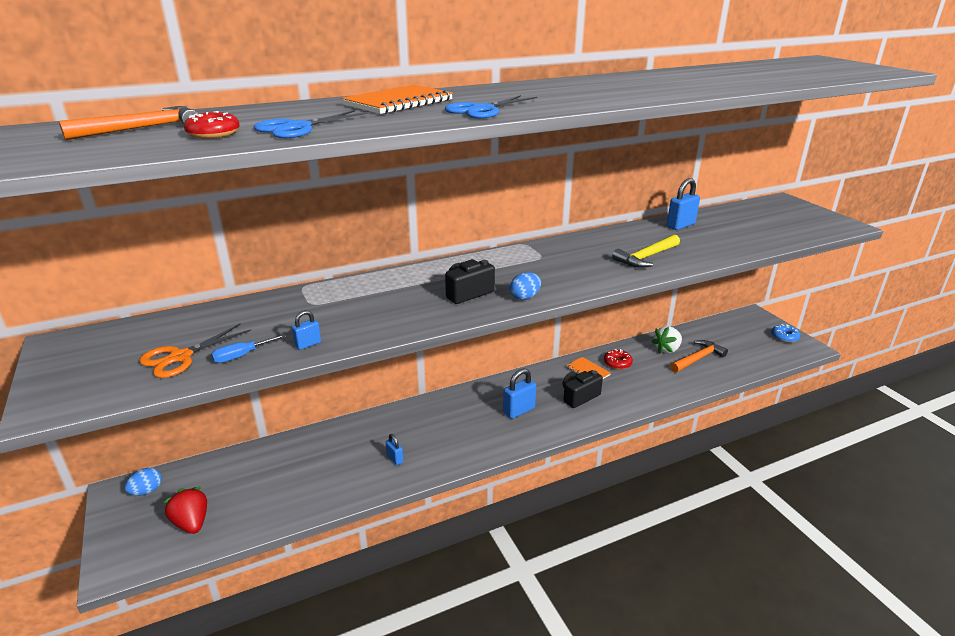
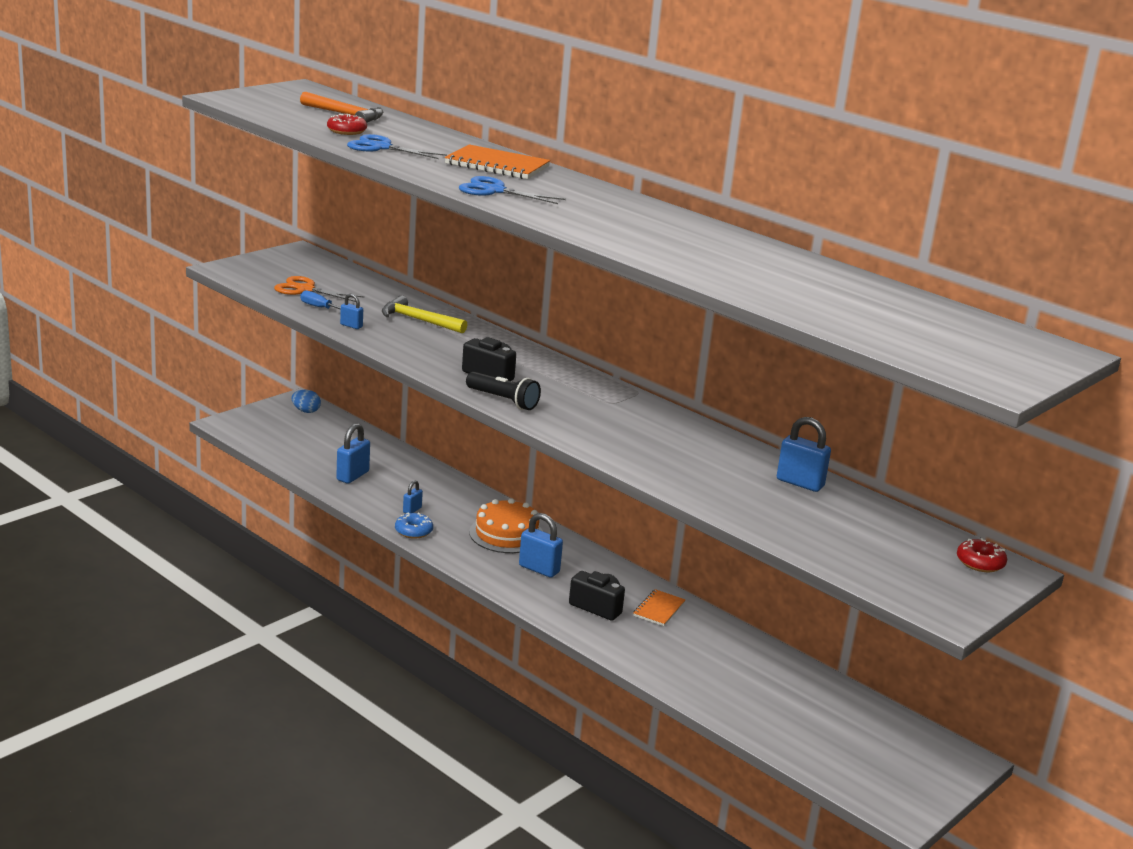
camera: 65 degrees right, 5 degrees down
(192, 523) = (282, 438): red strawberry -> none
(308, 484) = (352, 476): none -> blue padlock
(459, 414) = (506, 534): none -> orange cake
(525, 297) = (503, 400): blue egg -> black flashlight
(617, 363) = (697, 631): red donut -> red donut (980, 562)
(646, 257) = (666, 460): yellow hammer -> yellow hammer (418, 320)
(667, 349) = (769, 671): white strawberry -> none
(698, 358) = (768, 699): orange hammer -> none
(784, 337) = (914, 789): blue donut -> blue donut (413, 531)

